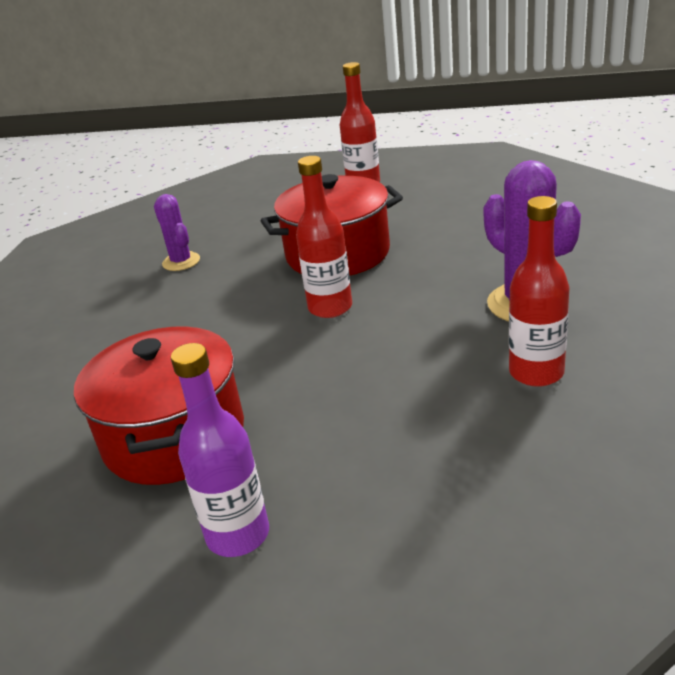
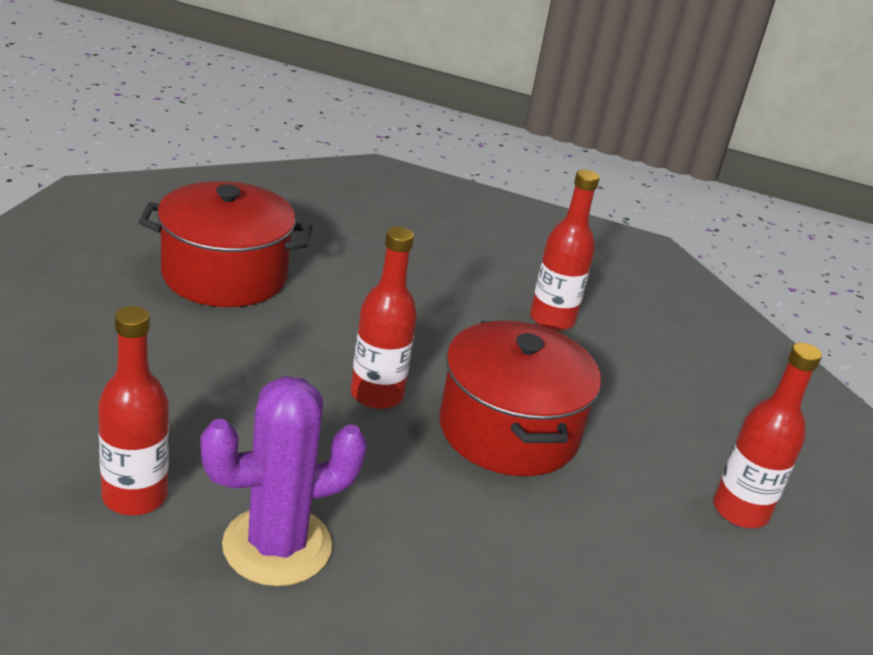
camera: 90 degrees right, 0 degrees up
(181, 262) = (552, 319): purple cactus -> red bottle
(238, 535) = (81, 284): purple bottle -> none

